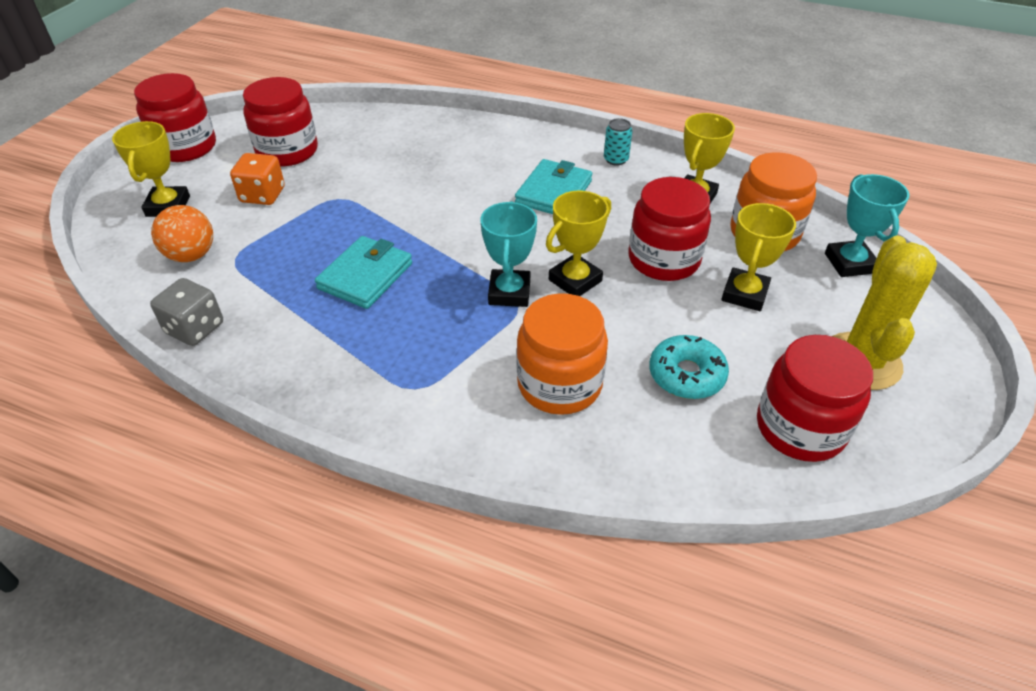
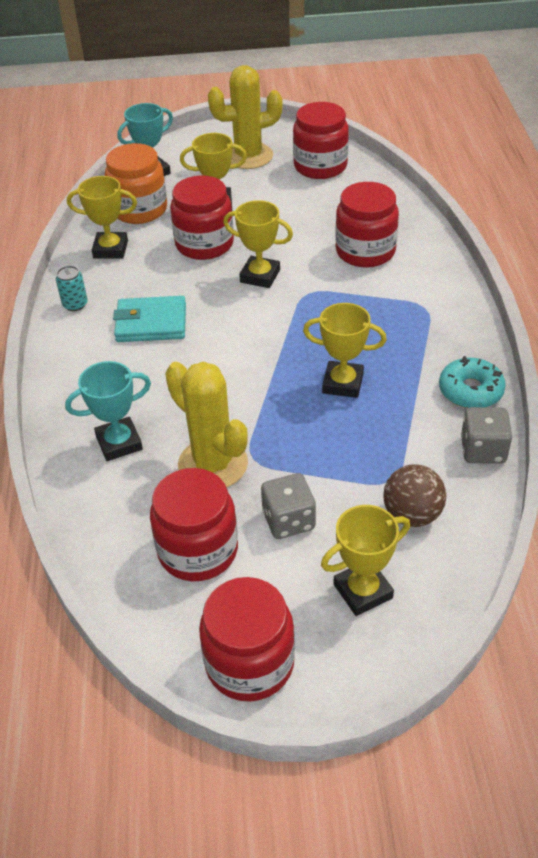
camera: 115 degrees left, 0 degrees up
(191, 255) = (412, 514): orange ball -> brown ball
(262, 195) = (288, 520): orange dice -> grey dice
(354, 178) = (213, 464): none -> yellow cactus
(365, 276) = (342, 383): turquoise wallet -> yellow trophy
(509, 293) = (298, 301): turquoise trophy -> turquoise trophy (119, 443)
(559, 384) = (365, 251): orange jar -> red jar
(686, 375) = (313, 209): turquoise donut -> turquoise donut (470, 391)

